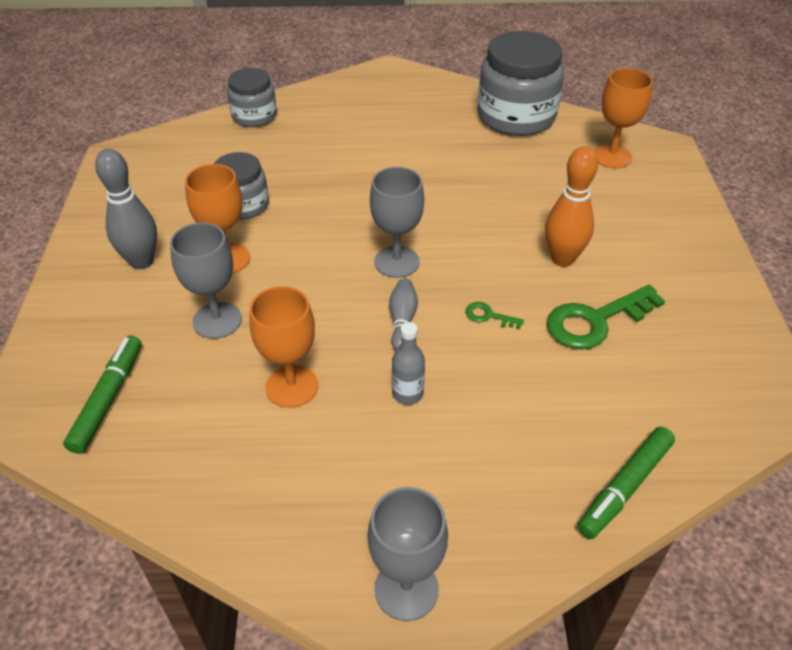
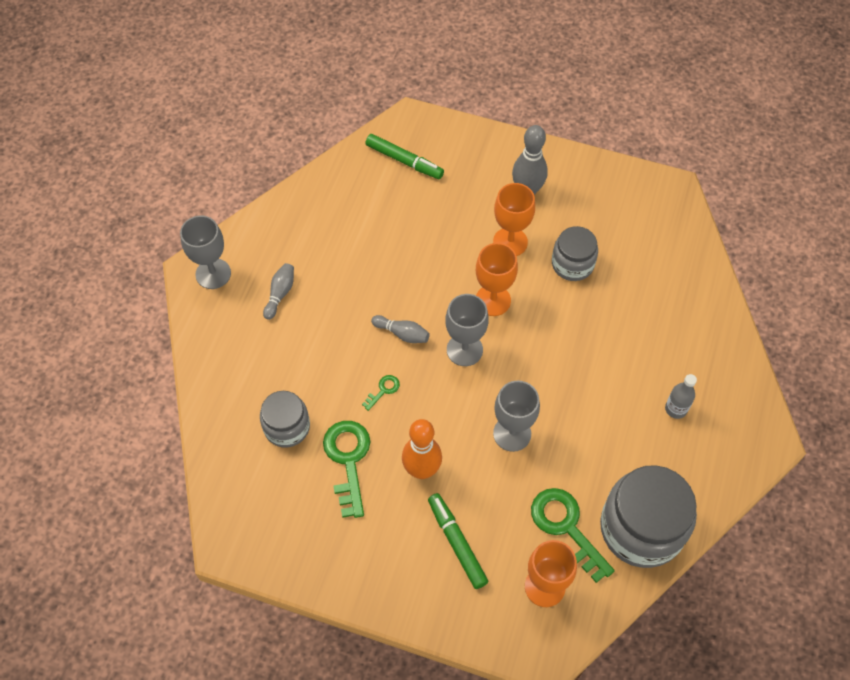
camera: 110 degrees right, 15 degrees up
(217, 320) = (448, 225): grey goblet -> grey goblet (512, 433)
(254, 116) = (707, 298): grey jar -> grey jar (287, 427)
(292, 386) = (372, 254): orange goblet -> orange goblet (493, 300)
(403, 475) = (280, 294): none -> grey bowling pin
(407, 393) = (337, 316): grey bottle -> grey bottle (675, 409)
(548, 155) = (566, 527): none -> green key
(625, 487) = (214, 407): green marker -> green marker (456, 543)

